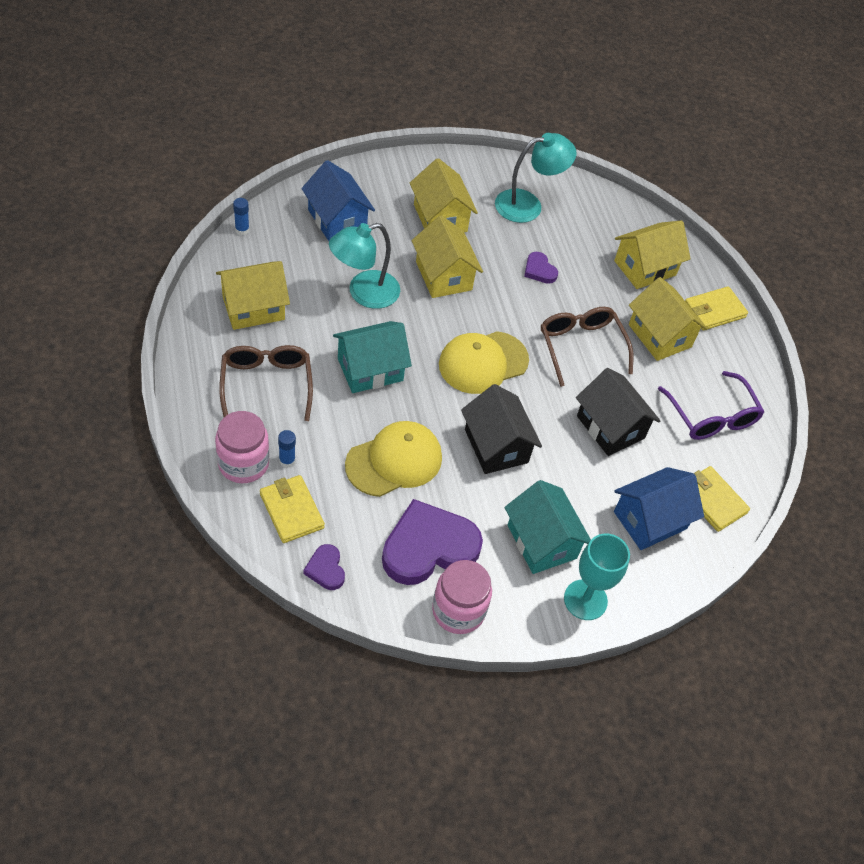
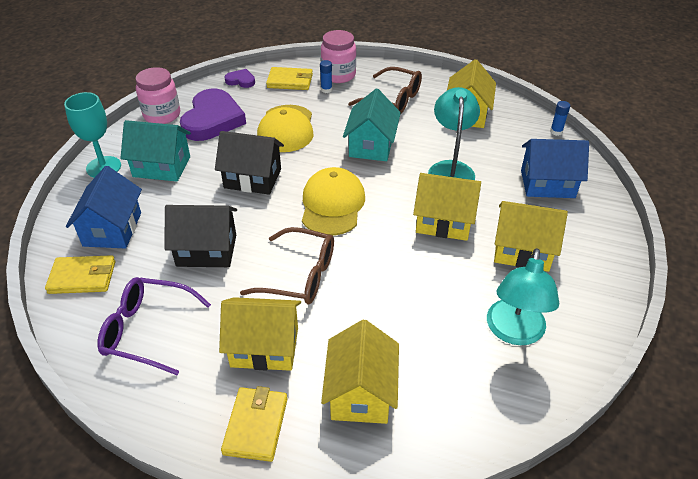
camera: 130 degrees right, 10 degrees down
(539, 270) = (412, 293): purple heart -> none

